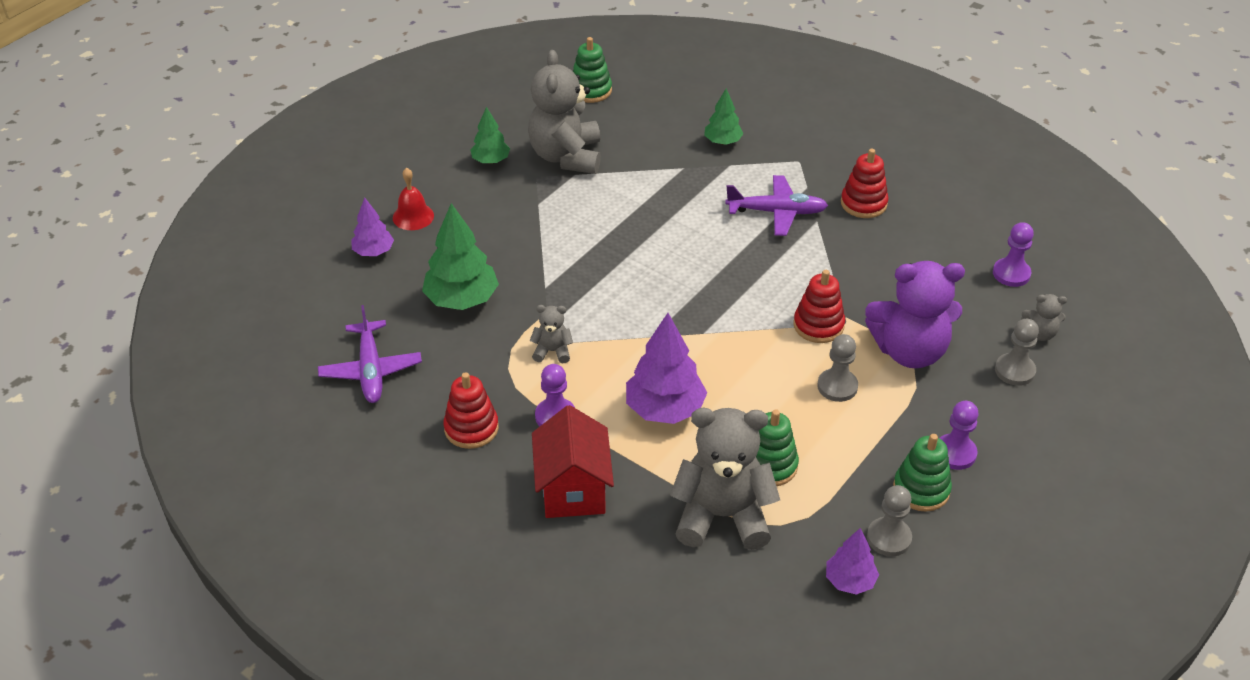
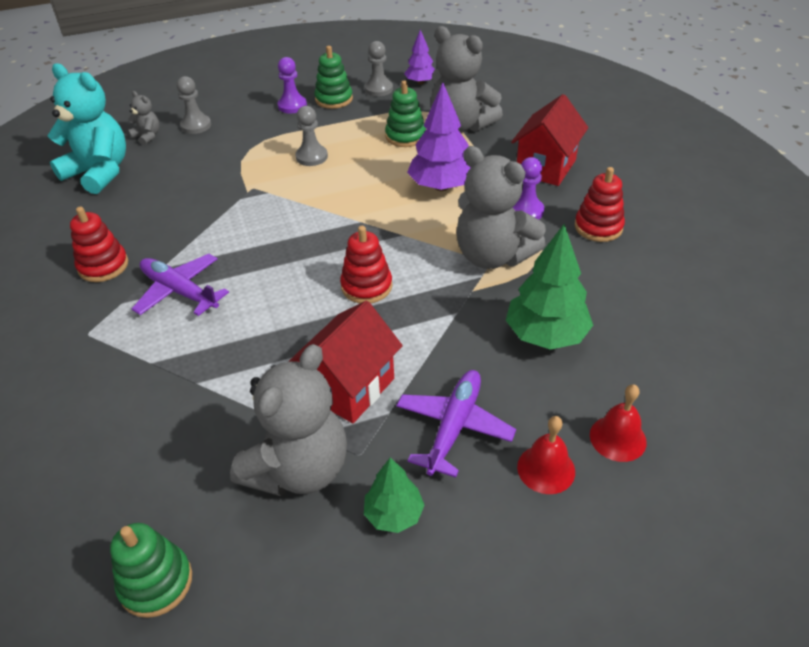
camera: 145 degrees left, 0 degrees up
(371, 370) = (669, 304): purple plane -> purple plane (453, 427)
(373, 252) = (617, 438): purple tree -> red bell
(552, 351) = (493, 256): grey teddy bear -> grey teddy bear, size x2.22
(578, 207) = (350, 387): none -> red house
(722, 142) = (118, 397): green tree -> none
(818, 325) = (273, 194): red stacking toy -> red stacking toy (366, 286)
(909, 351) = (238, 157): purple teddy bear -> none
(1011, 274) = (99, 172): purple pawn -> turquoise teddy bear

